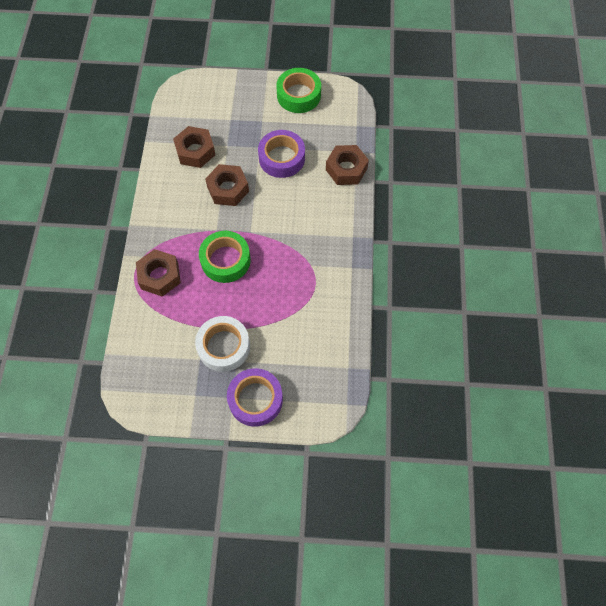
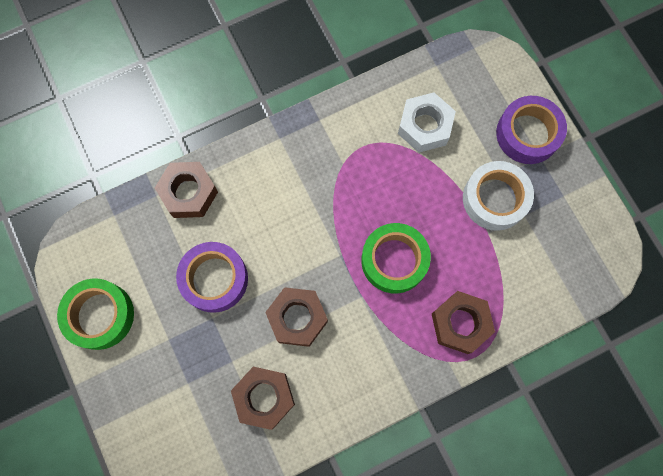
camera: 120 degrees left, 10 degrees up
(305, 331) = (424, 126): none -> white nut

